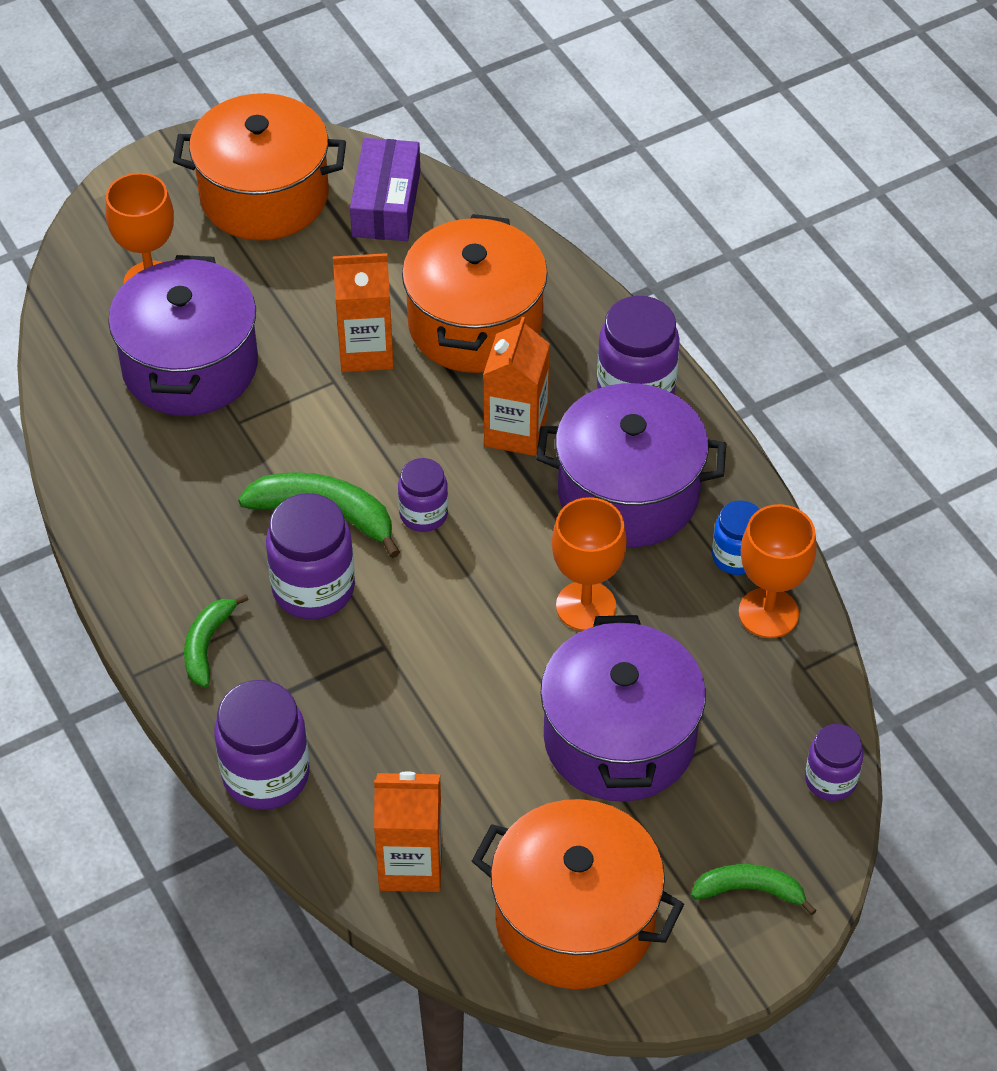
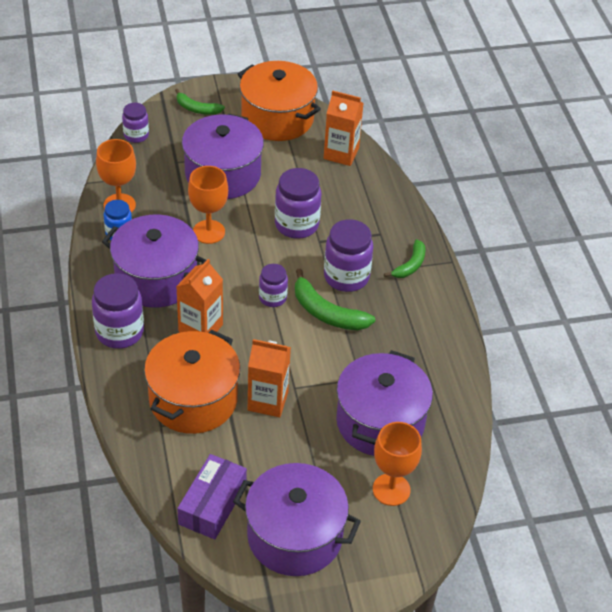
camera: 165 degrees left, 5 degrees down
(264, 196) = (295, 536): orange pot -> purple pot
(266, 775) = (396, 203): purple jar -> purple jar (296, 224)

